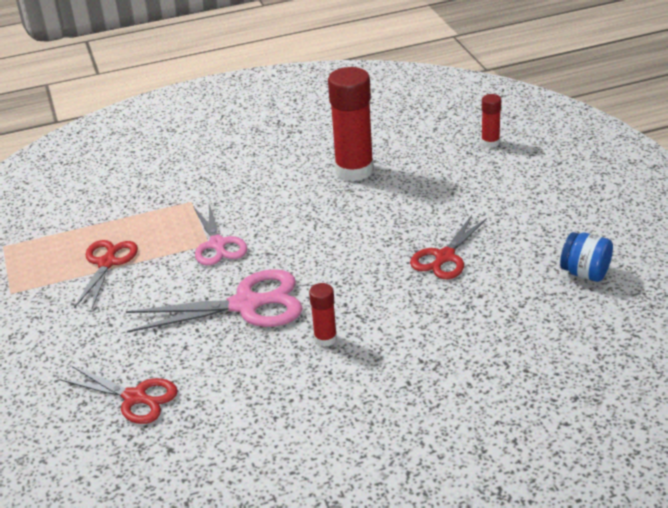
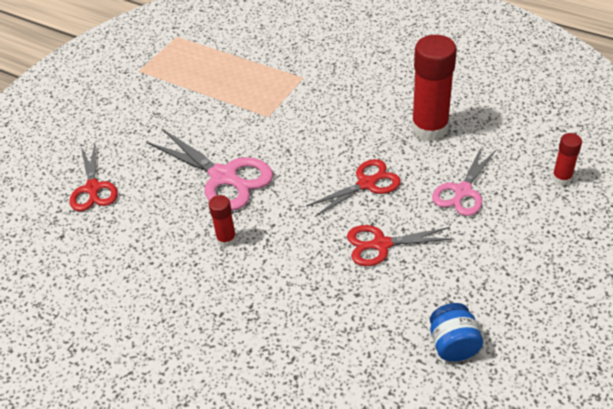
camera: 50 degrees right, 10 degrees up
(107, 263) = (203, 87): red scissors -> red scissors (366, 184)
(217, 244) = (271, 120): pink scissors -> pink scissors (462, 191)

